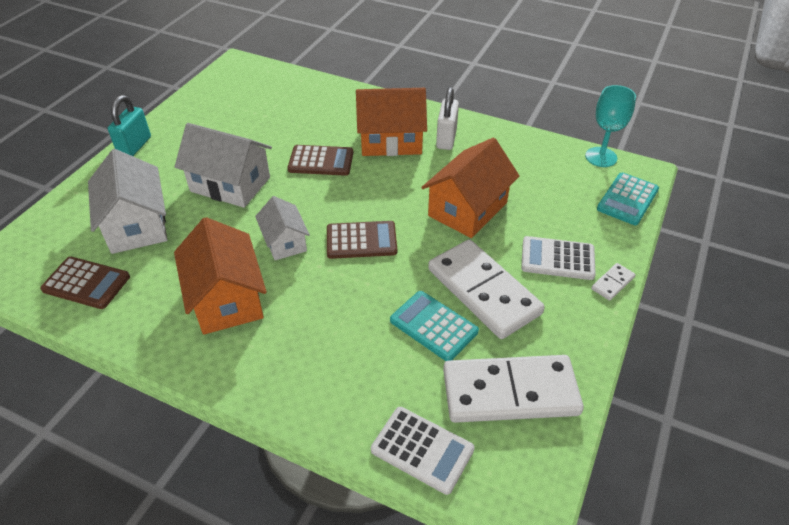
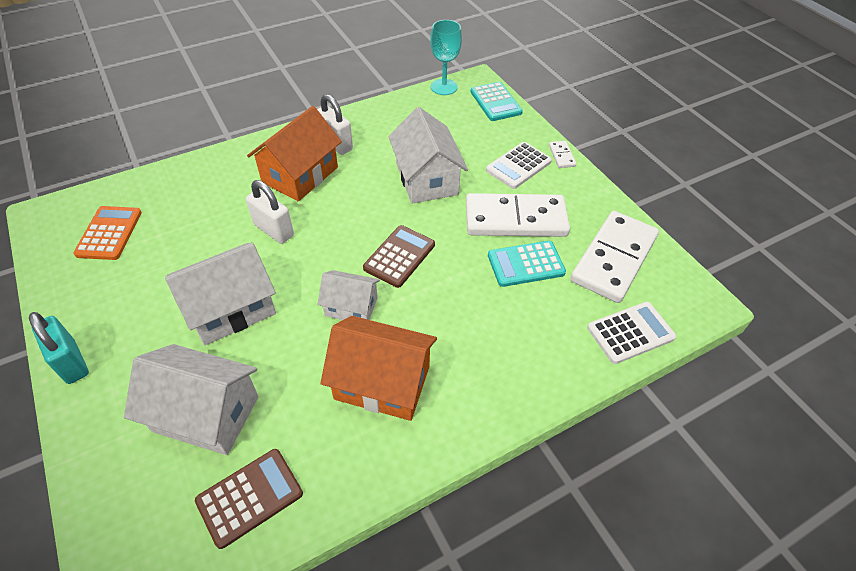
camera: 55 degrees left, 5 degrees up
(246, 96) = (109, 233): none -> orange calculator
(321, 161) = (274, 230): brown calculator -> white padlock
(467, 209) = (426, 179): orange house -> white house

